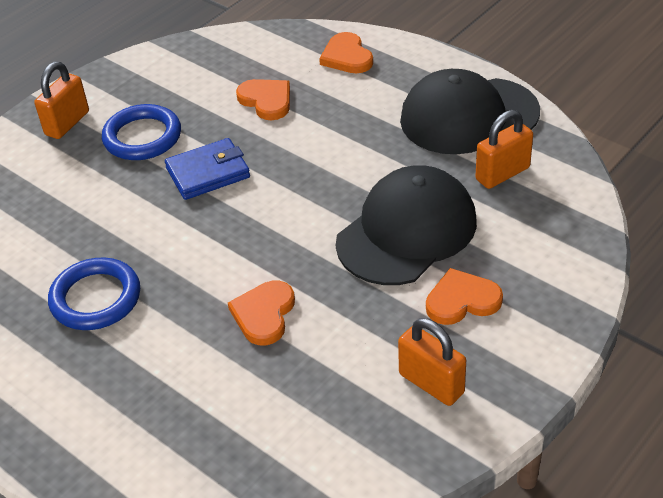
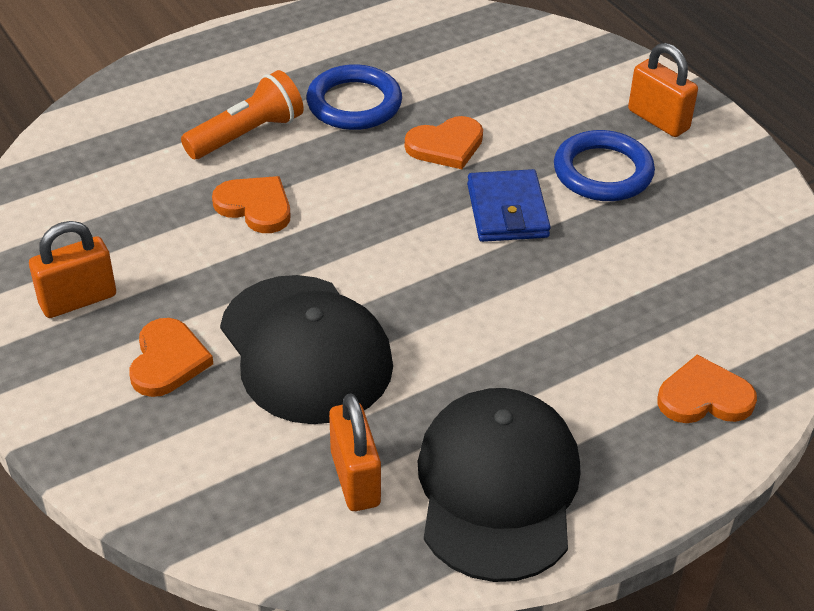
camera: 105 degrees right, 0 degrees up
(166, 356) = (247, 134): none -> orange flashlight
(266, 100) = (630, 290): orange heart -> orange heart (446, 146)

